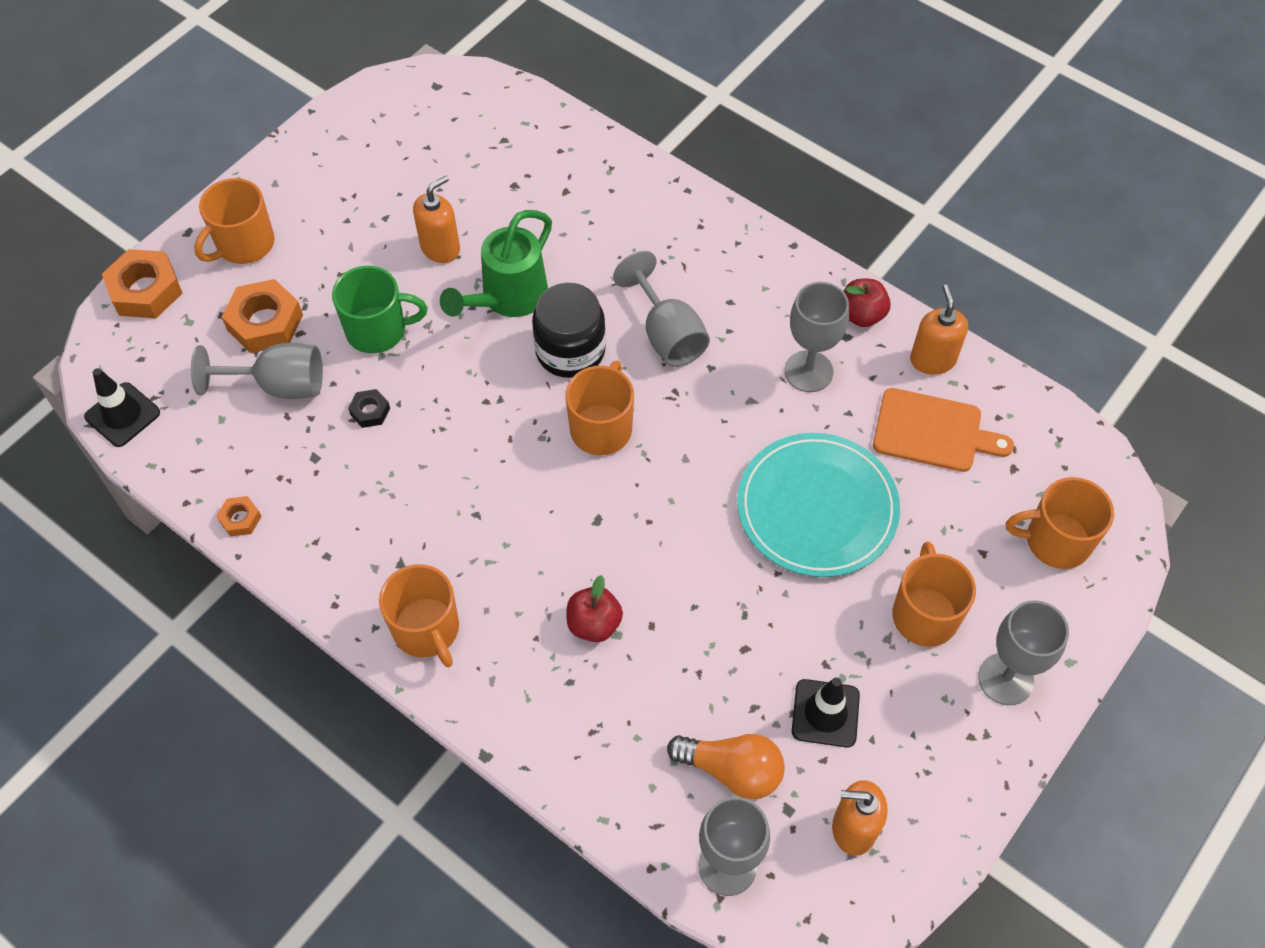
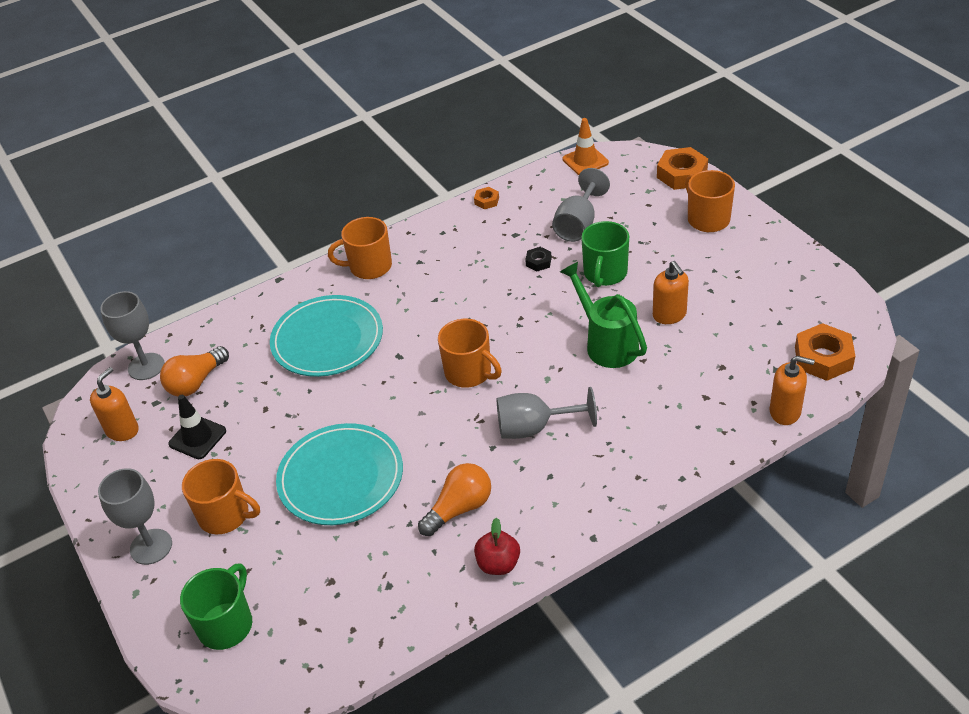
camera: 115 degrees right, 15 degrees down
(122, 415) = (585, 161): black traffic cone -> orange traffic cone
(265, 322) = (633, 223): orange nut -> orange nut (823, 358)
(570, 351) = (543, 369): black jar -> none
(594, 624) = (327, 339): red apple -> turquoise plate
(808, 371) = (459, 508): grey goblet -> orange light bulb
(932, 360) = (430, 601): orange soap dispenser -> orange soap dispenser (785, 412)
(933, 431) = (364, 575): orange cutting board -> none
(1055, 541) = (226, 624): orange mug -> green mug

